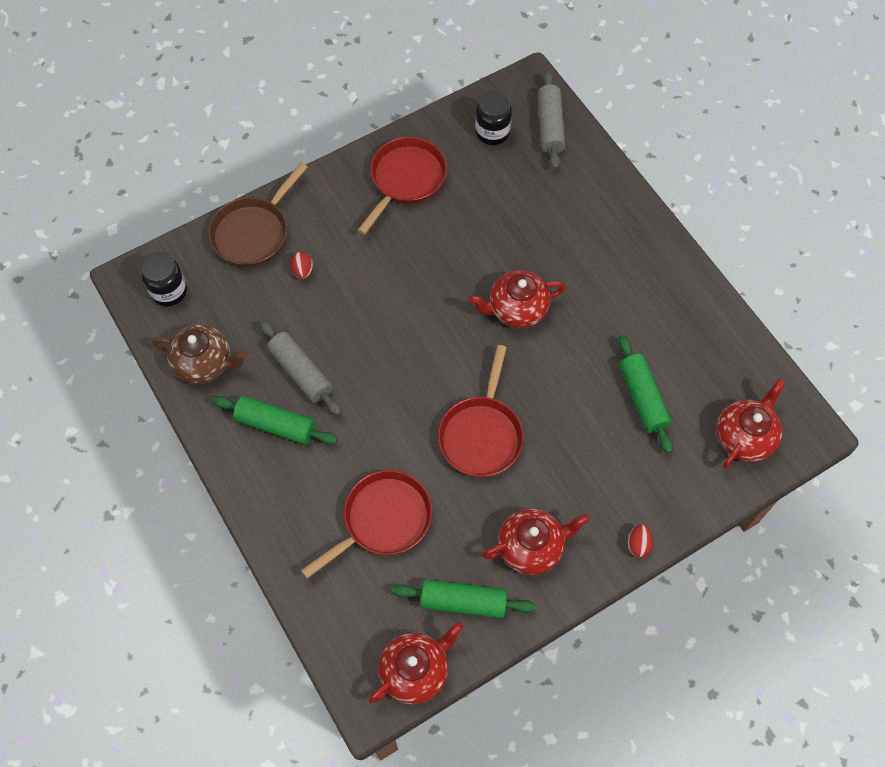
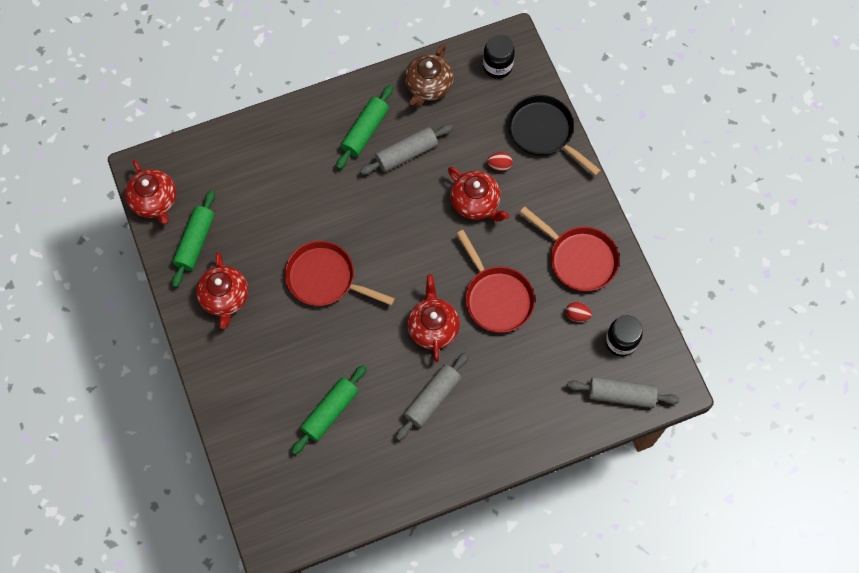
camera: 100 degrees right, 5 degrees up
(253, 232) = (544, 132): brown pan -> black pan
(382, 520) = (271, 195): red pan -> red pan (496, 297)
(599, 297) = (432, 398): none -> grey rolling pin
(638, 545) = (207, 377): red egg -> red egg (577, 315)
(642, 398) = (330, 411): green rolling pin -> green rolling pin turned 45 degrees counterclockwise
(744, 437) = (278, 487): red teapot -> red teapot (476, 203)

